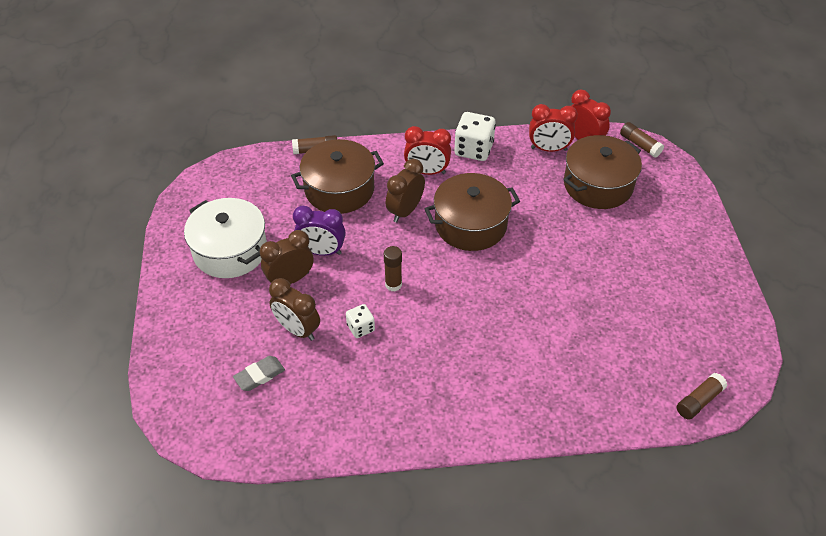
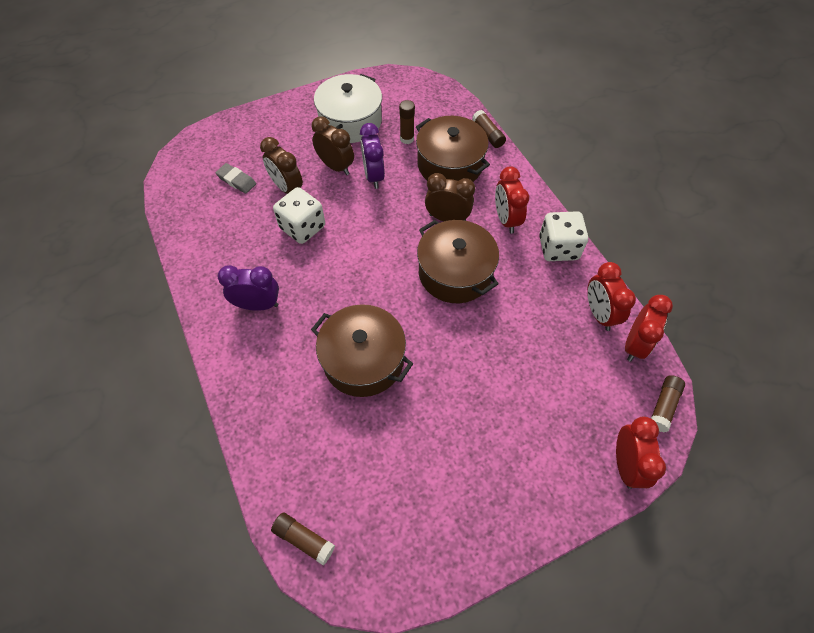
camera: 70 degrees right, 10 degrees up
(297, 329) = (287, 188): brown clock -> brown clock turned 60 degrees counterclockwise
(360, 328) = (302, 227): white dice -> white dice, size x1.77
(393, 284) = (357, 235): brown glue stick -> brown glue stick (407, 139)
(445, 388) = (258, 305): none -> purple clock
(598, 185) = (571, 374): brown pot -> brown pot (363, 360)
(680, 182) = (625, 464): none -> red clock

